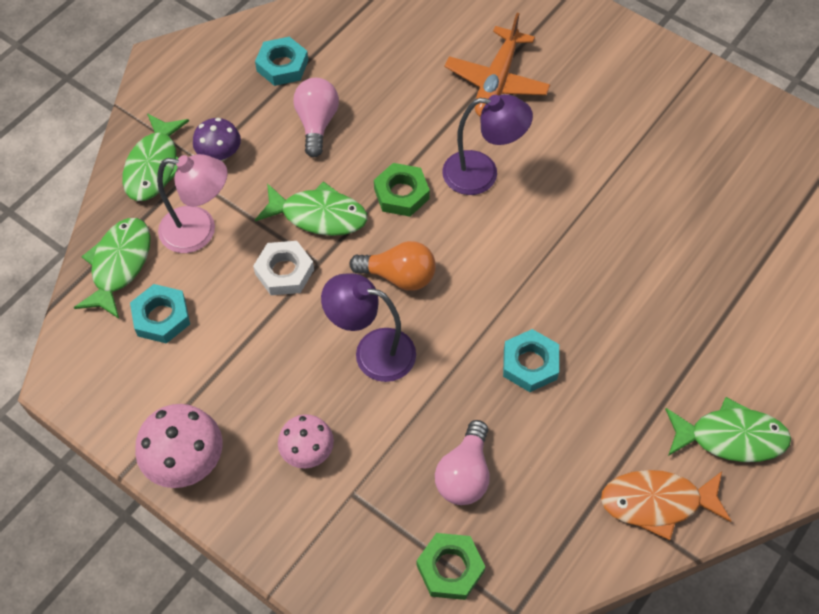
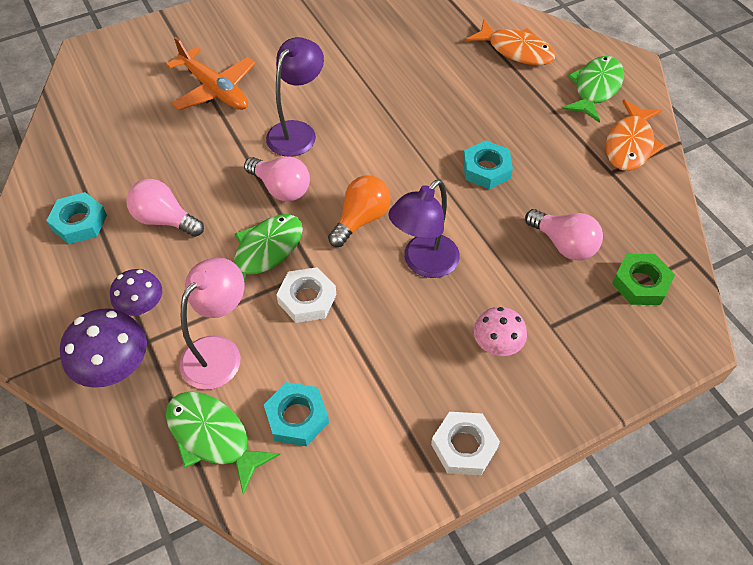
camera: 65 degrees left, 5 degrees down
(154, 166) = (114, 367): green fish -> purple mushroom
(186, 460) = (464, 446): pink mushroom -> white nut
(401, 194) = (281, 188): green nut -> pink light bulb
(741, 330) = (516, 50): none -> orange fish

